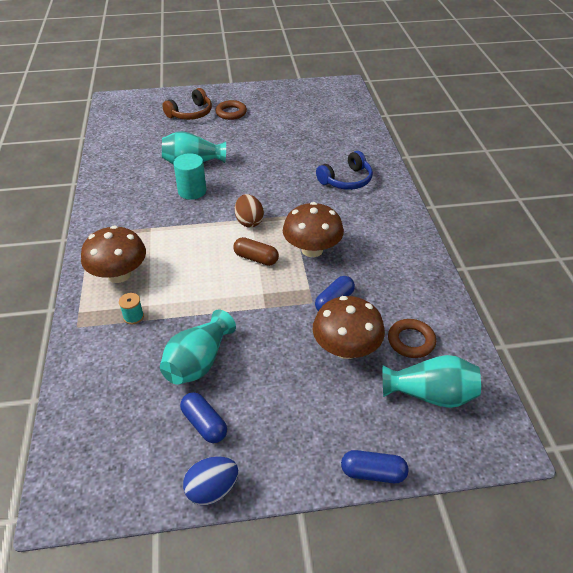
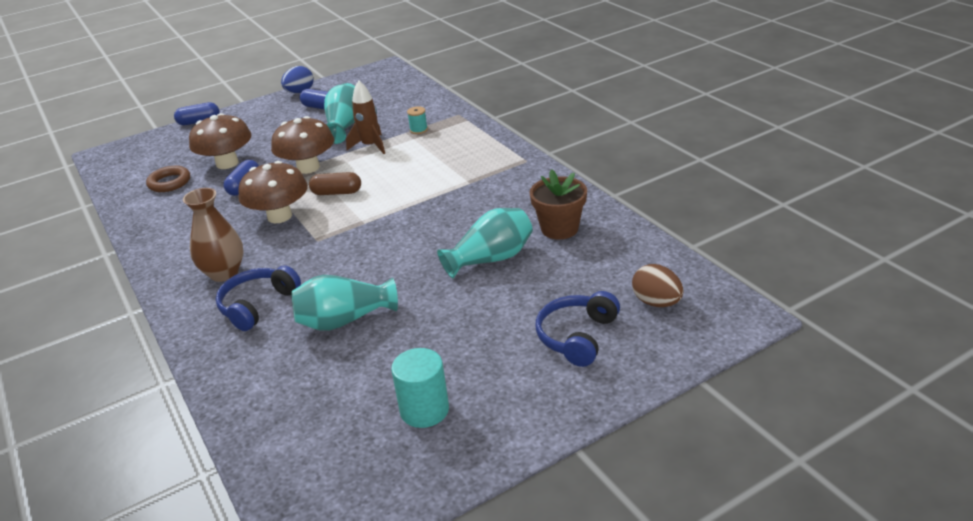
camera: 160 degrees right, 10 degrees down
(119, 275) = (460, 145): brown mushroom -> brown mushroom (308, 167)
(135, 168) = (559, 229): none -> brown flower pot
(191, 113) = (577, 336): brown headphones -> blue headphones
(192, 191) = (458, 227): turquoise cylinder -> turquoise cylinder (424, 410)
(194, 311) = (370, 146): none -> brown rocket
(231, 113) = (509, 363): brown ring -> none
(249, 221) = (364, 219): brown egg -> brown egg (656, 302)
(365, 211) = (224, 273): none -> brown vase
(430, 394) = (155, 160): turquoise vase -> turquoise vase (344, 320)

